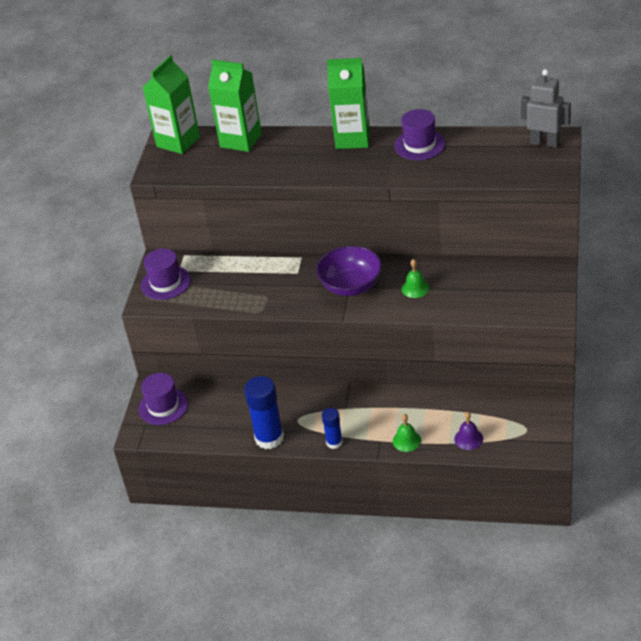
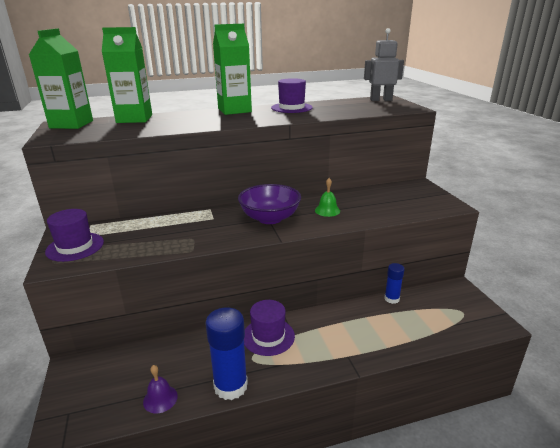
camera: 30 degrees left, 15 degrees down
(163, 406) = (88, 385): purple hat -> purple hat (268, 336)
(334, 442) = (304, 370): blue glue stick -> blue glue stick (391, 299)
(406, 440) = (372, 349): green bell -> none
(468, 439) = (424, 332): purple bell -> purple bell (160, 399)

